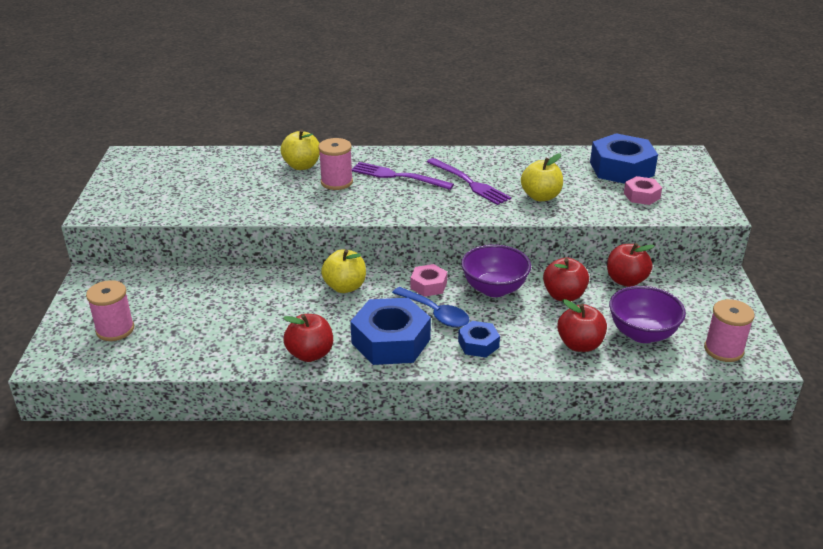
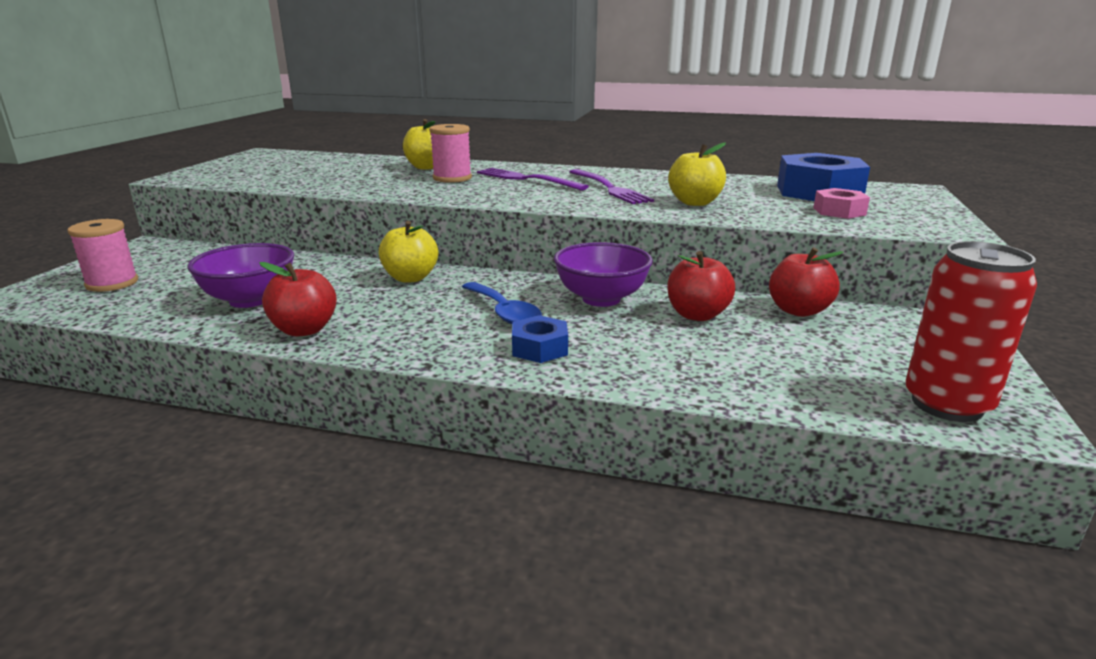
camera: 15 degrees right, 10 degrees down
(391, 341) = (421, 330): blue nut -> none
(428, 285) = (516, 287): pink nut -> none
(579, 345) = (695, 367): red apple -> none
(642, 334) = (804, 367): purple bowl -> purple bowl (250, 300)
(723, 350) = (947, 404): pink spool -> red can

